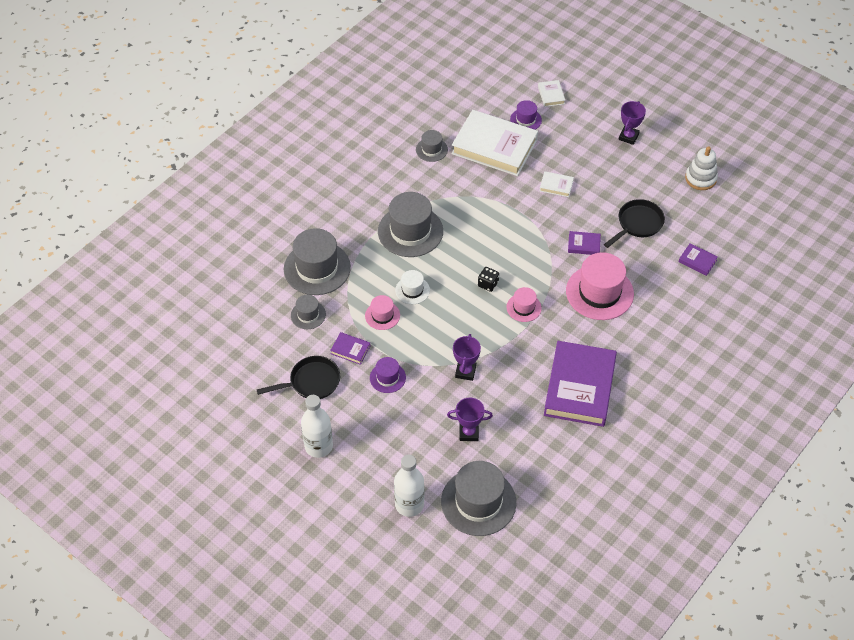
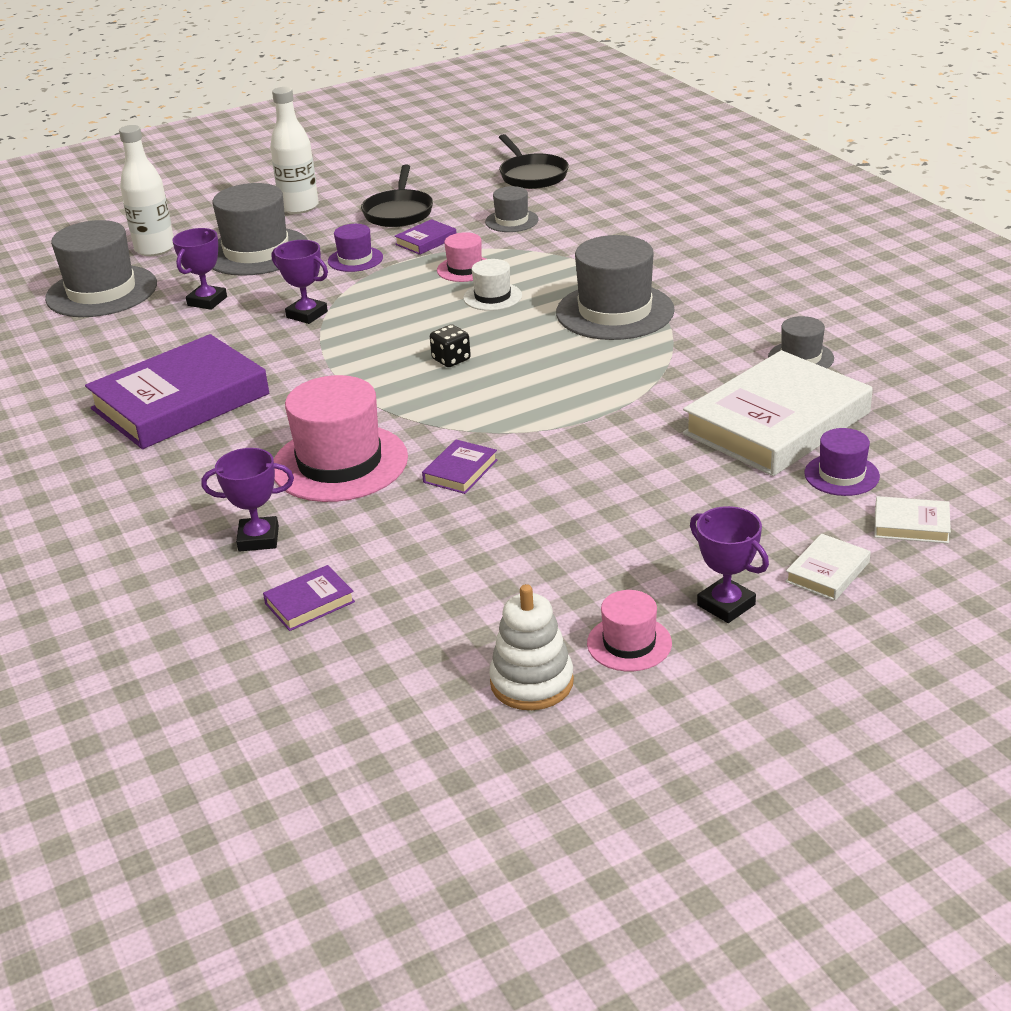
camera: 115 degrees right, 20 degrees down
(317, 268) = (592, 235): grey hat -> grey hat (256, 252)
(524, 307) = (376, 382): pink hat -> pink hat (629, 643)
(556, 186) = (631, 473): white book -> white book (827, 572)
(579, 387) = (180, 401): purple book -> purple book turned 75 degrees counterclockwise
(638, 224) = (464, 550): black pan -> black pan (532, 175)
(668, 297) = (258, 539): none -> purple trophy

